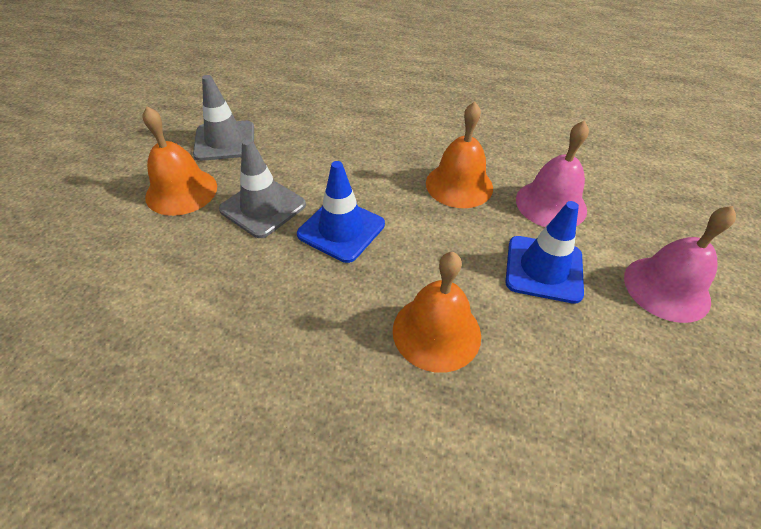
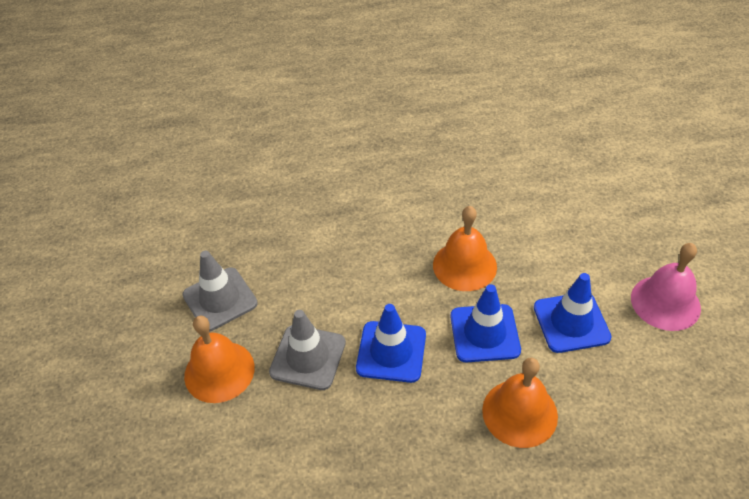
camera: 20 degrees left, 0 degrees up
(444, 246) = (484, 333): none -> blue traffic cone
(551, 204) = (548, 256): pink bell -> none

